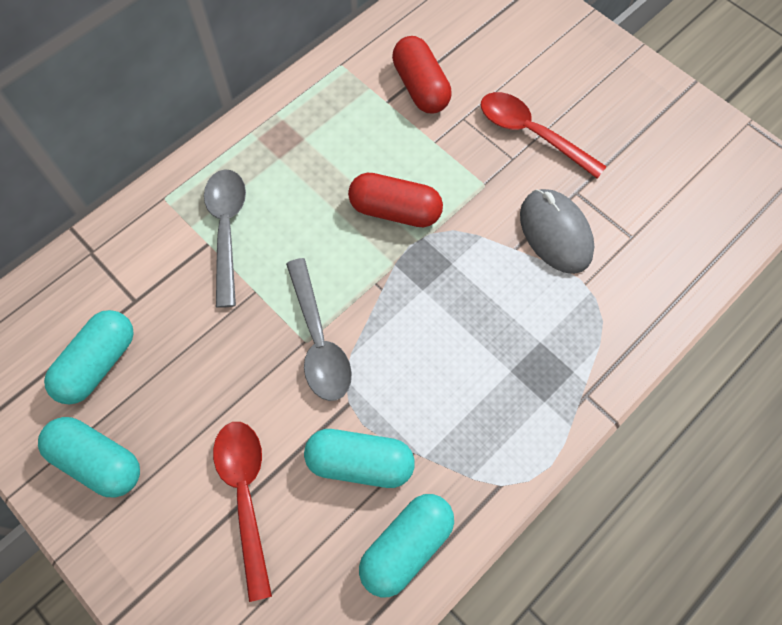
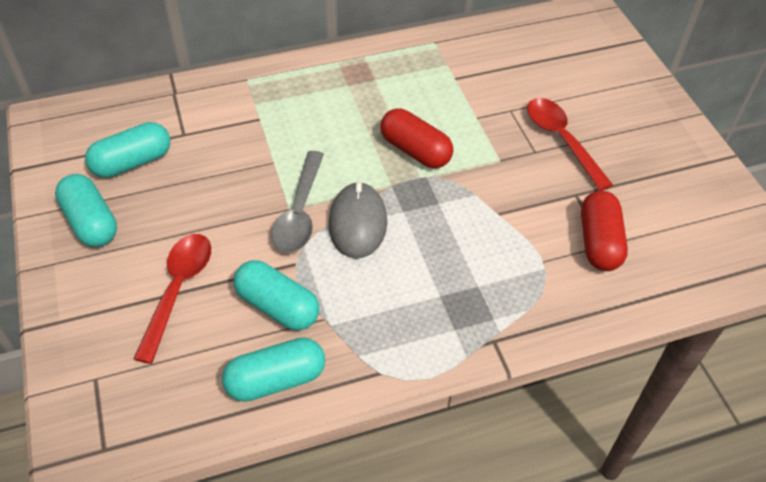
camera: 25 degrees right, 15 degrees down
(227, 230) = (278, 115): grey spoon -> none
(420, 87) = (488, 78): red capsule -> red capsule (598, 242)
(555, 233) = (539, 215): grey mouse -> grey mouse (357, 223)

